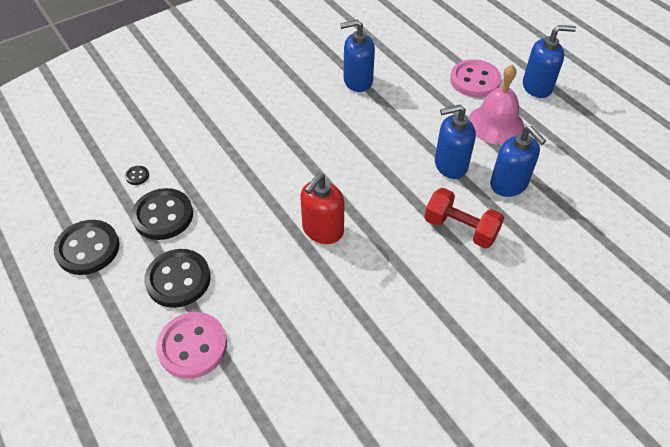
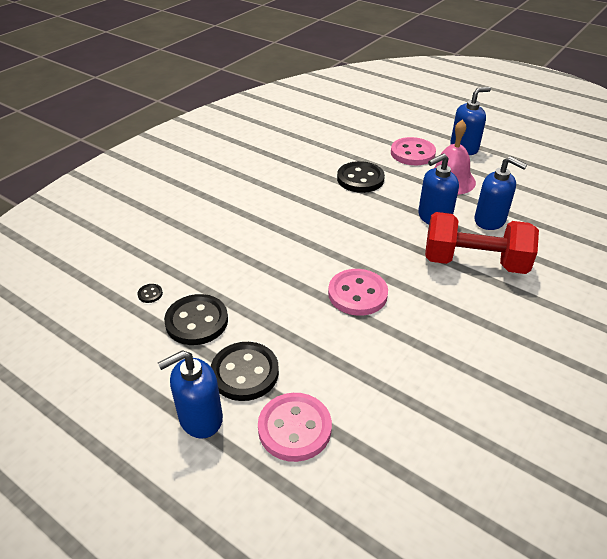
camera: 20 degrees left, 10 degrees down
(88, 249) = (133, 372): black button -> black button (360, 179)
(322, 230) = (357, 294): red soap dispenser -> pink button
(357, 81) = (315, 173): blue soap dispenser -> blue soap dispenser (200, 418)
(460, 229) = (474, 262): red dumbbell -> red dumbbell, size x1.52

